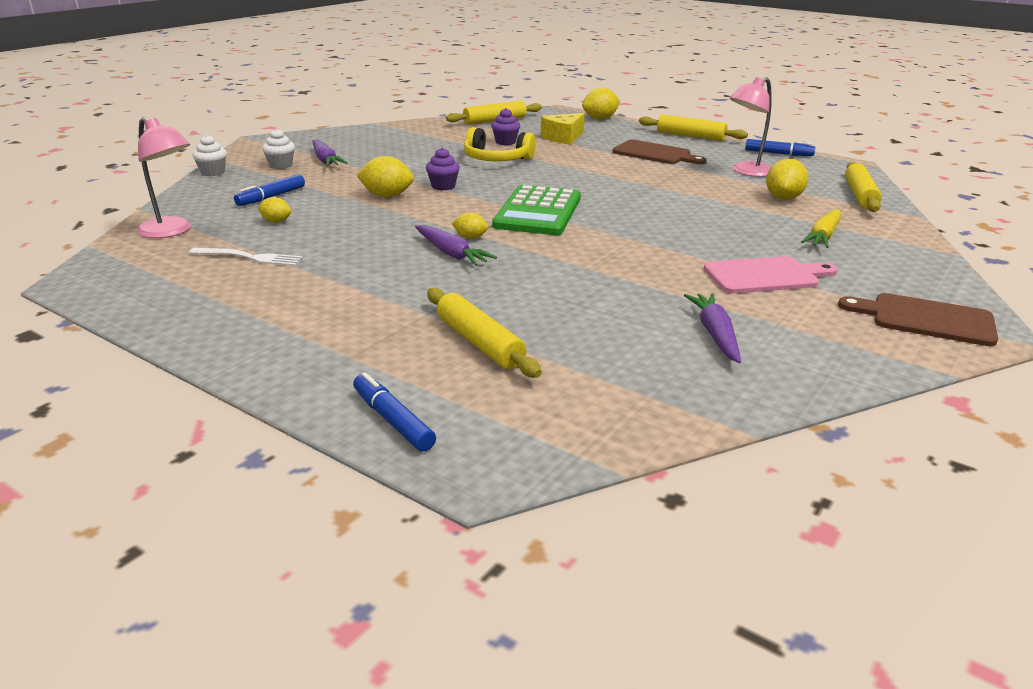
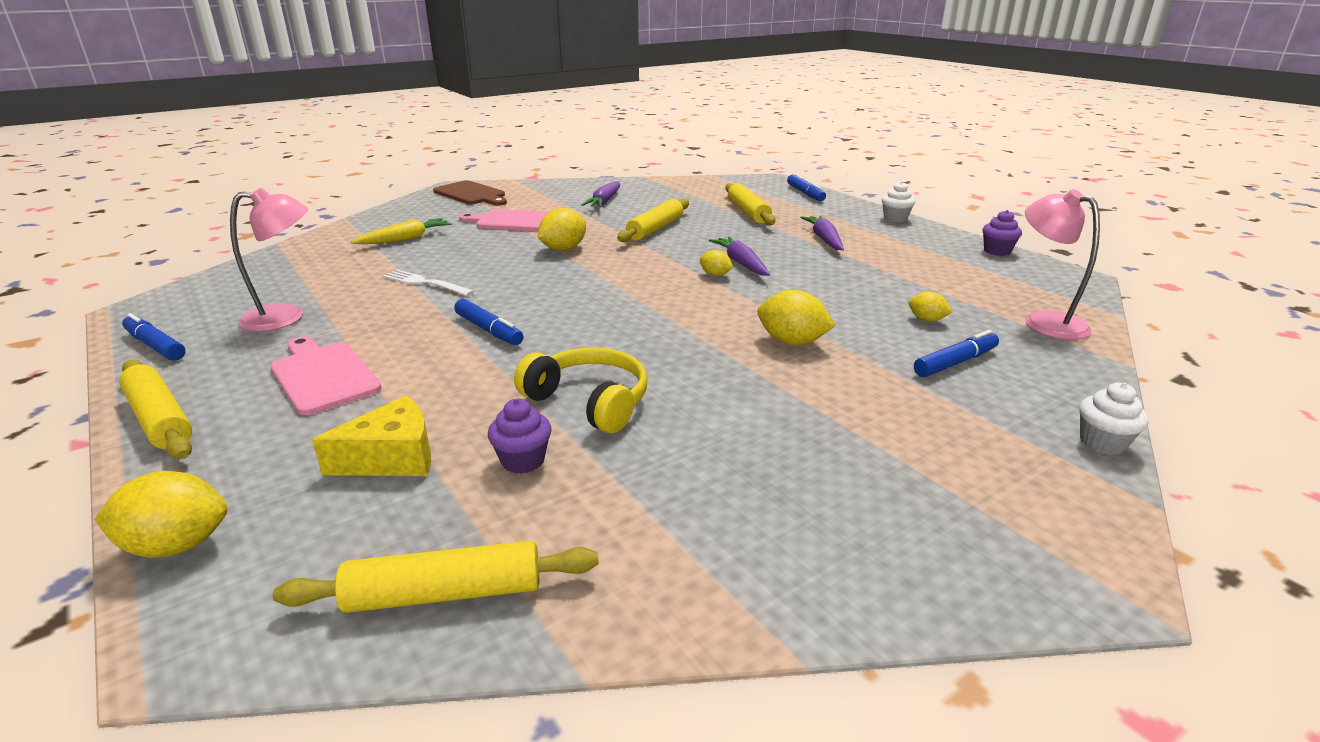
camera: 160 degrees left, 0 degrees up
(250, 257) = (930, 281): white fork -> white fork (425, 283)
(281, 165) = (983, 446): white cupcake -> white cupcake (895, 219)
(325, 160) = (900, 451): purple carrot -> purple carrot (824, 239)
(443, 186) = (710, 349): purple cupcake -> purple cupcake (997, 251)
(538, 212) = (623, 294): green calculator -> none
(602, 180) = (489, 330): none -> blue marker
(655, 154) = (323, 375): brown cutting board -> pink cutting board
(783, 198) = (342, 276): yellow lemon -> yellow lemon (563, 249)
(860, 195) = (260, 269): yellow rolling pin -> yellow rolling pin (655, 229)

